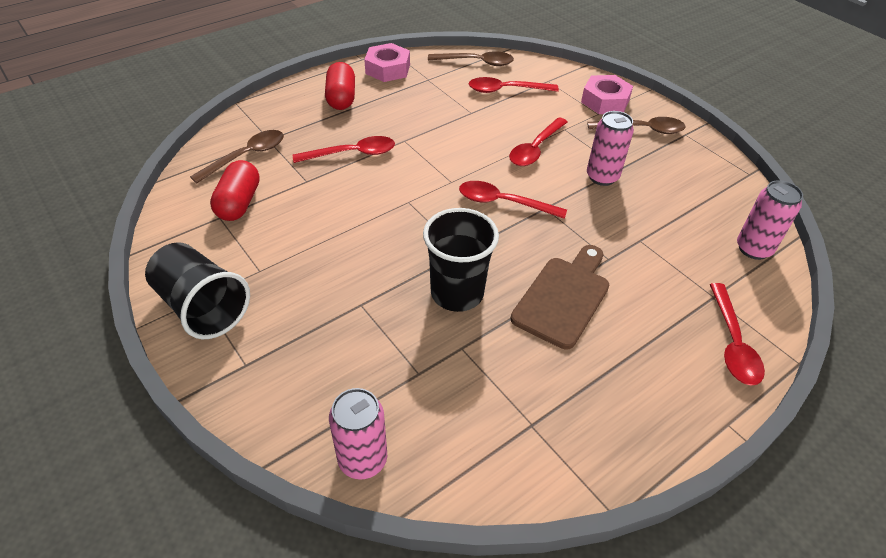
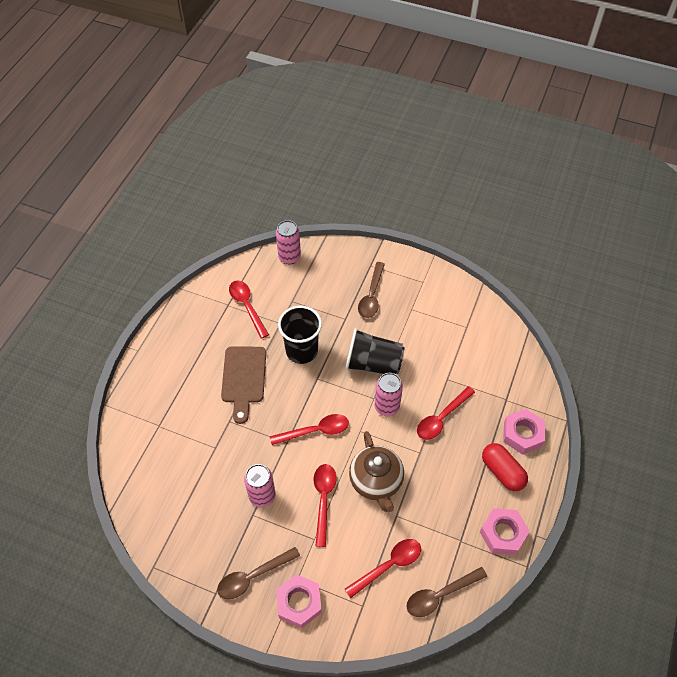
camera: 150 degrees right, 10 degrees up
(202, 307) = (417, 278): black cup -> black cup (373, 363)
(239, 203) = (467, 341): red capsule -> none
(246, 156) = (502, 377): brown spoon -> brown spoon (371, 296)
(289, 111) = (522, 434): none -> pink nut
(470, 139) = (376, 482): none -> brown teapot
(732, 343) = (142, 398): red spoon -> red spoon (247, 306)
(753, 249) = (140, 481): pink can -> pink can (387, 407)

